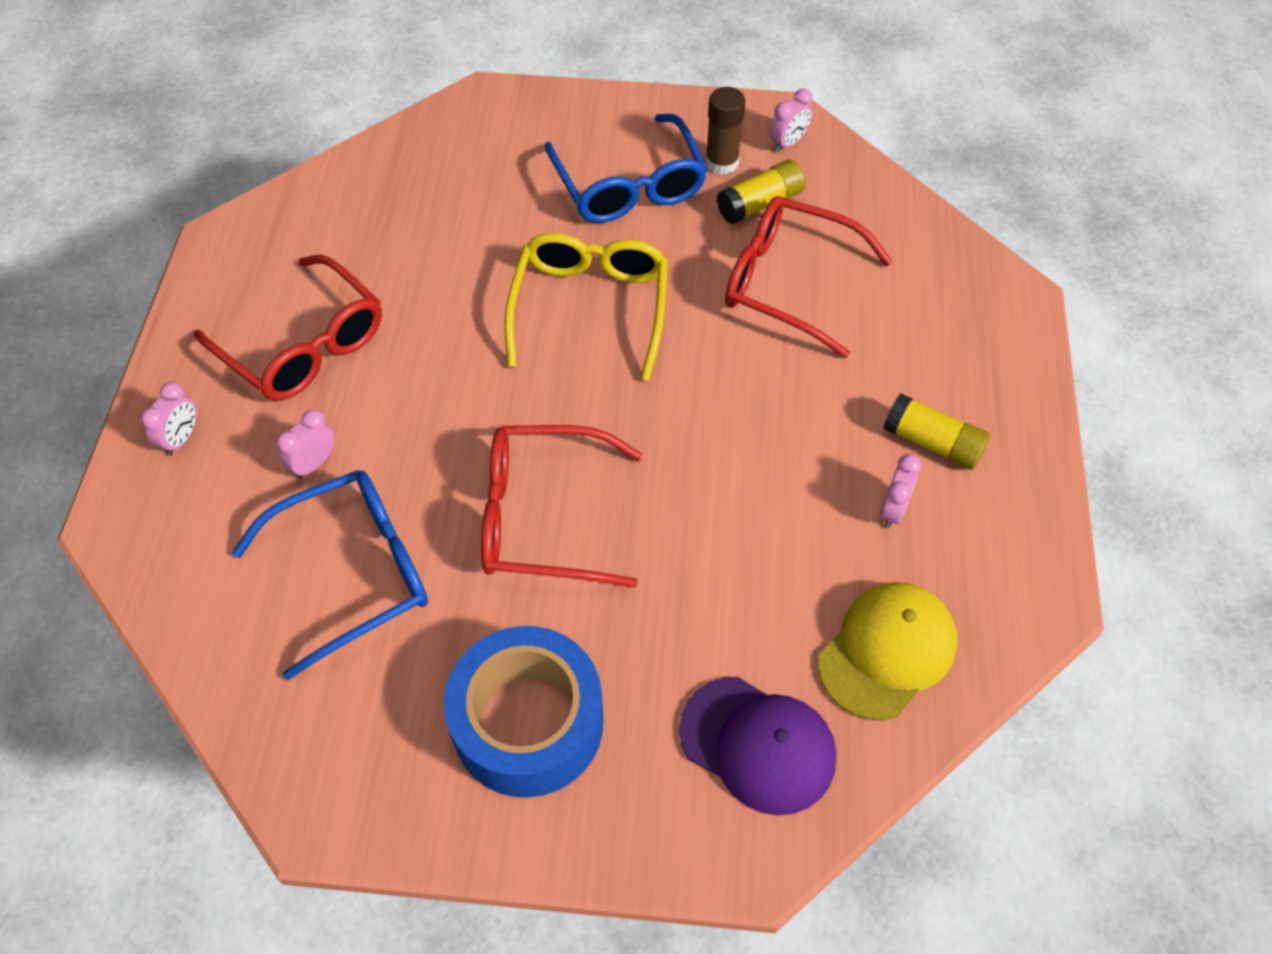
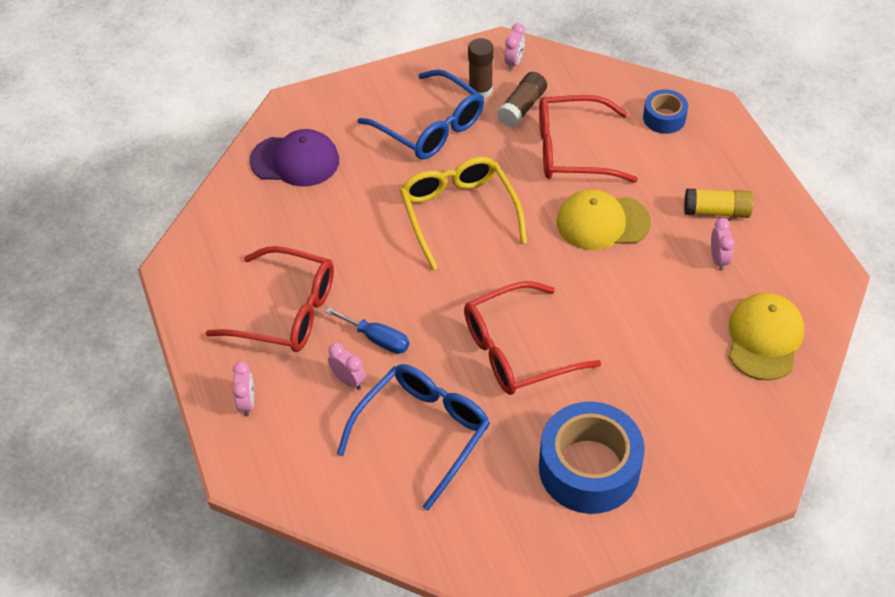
camera: 25 degrees left, 5 degrees down
(314, 463) = (348, 380): pink clock -> pink clock turned 120 degrees clockwise
(384, 426) = (377, 339): none -> blue screwdriver
(758, 745) = (726, 420): purple cap -> purple cap (295, 161)
(760, 204) = (522, 108): yellow glue stick -> brown glue stick
(766, 394) = (602, 222): none -> yellow cap
(940, 287) = (664, 118): none -> blue tape

